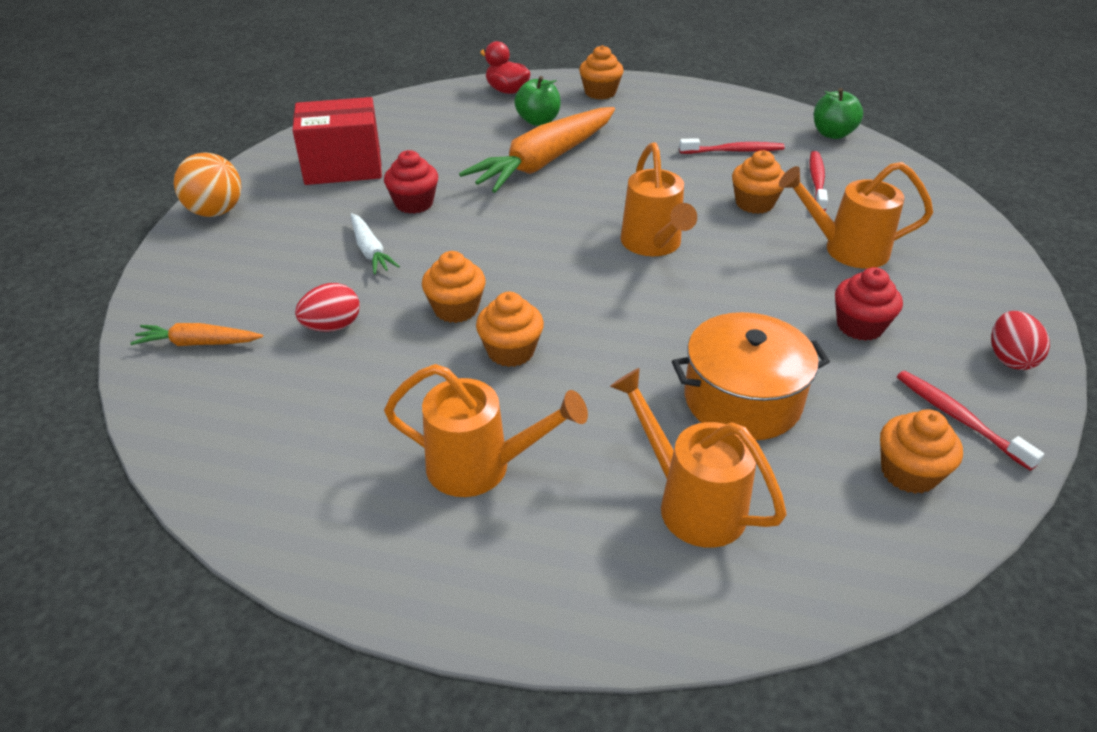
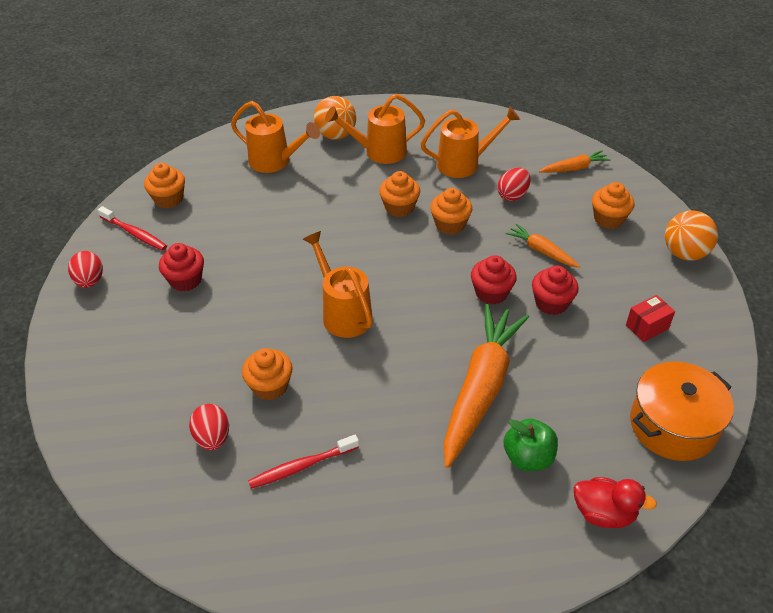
camera: 160 degrees right, 5 degrees up
(343, 167) = (647, 327): red box -> red box, size x0.49
(370, 251) = (541, 251): white carrot -> orange carrot
(469, 225) = (491, 293): none -> red cupcake
(544, 537) = (336, 135): none -> orange ball
(600, 92) = (492, 548): orange cupcake -> orange cupcake (608, 219)
(742, 400) = (258, 214): orange pot -> orange pot (673, 425)
(817, 181) = (212, 438): red toothbrush -> red egg
(832, 134) = (192, 540): green apple -> none
(846, 249) = (189, 351): orange watering can -> orange watering can (464, 163)

